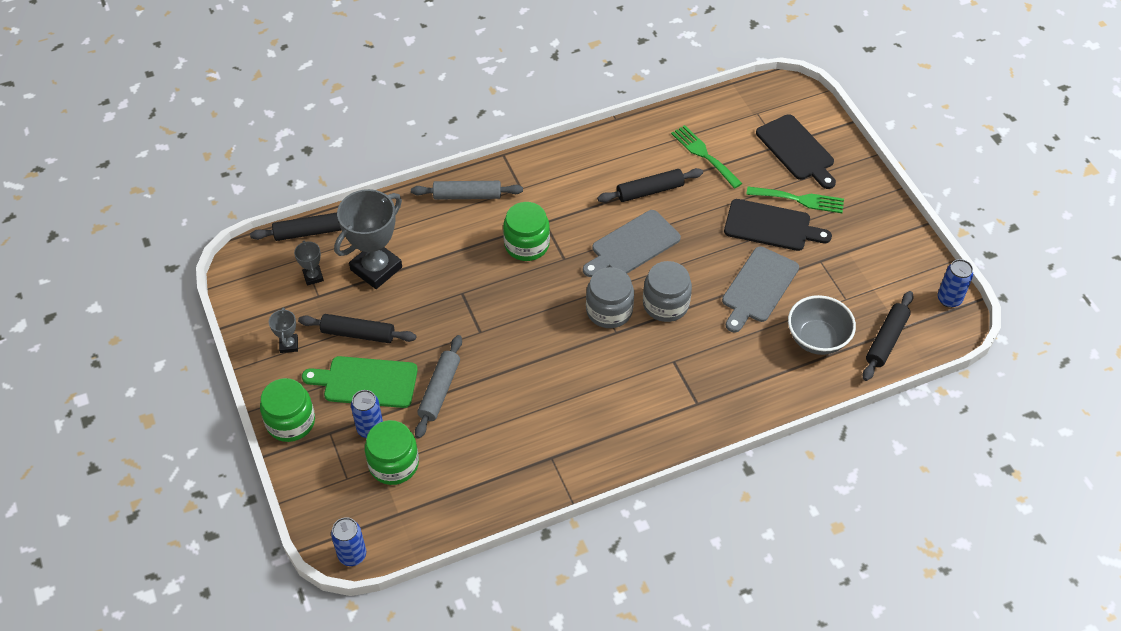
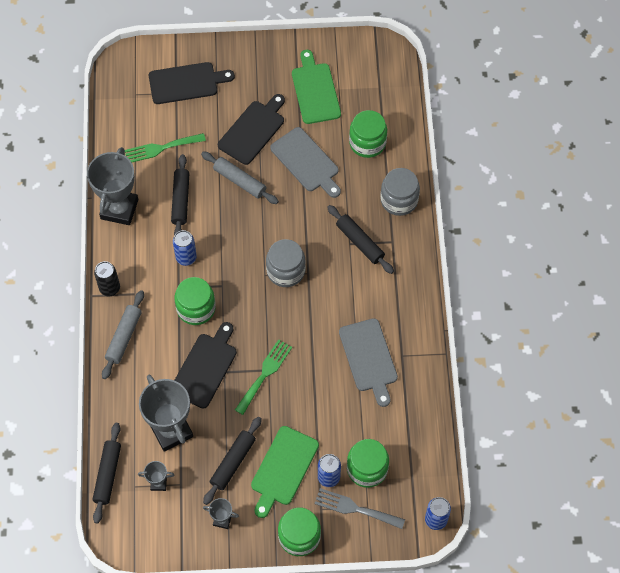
camera: 70 degrees left, 10 degrees up
(340, 466) = (355, 508): none -> grey fork
(439, 390) = (312, 416): grey rolling pin -> grey rolling pin (239, 181)
(460, 275) = (205, 368): none -> black cutting board
(518, 166) = (109, 288): none -> black can
(613, 144) = (119, 209): none -> grey trophy
(632, 245) = (230, 232): grey cutting board -> grey cutting board (369, 358)
(665, 304) = (296, 230): grey jar -> grey jar (399, 200)
(800, 200) = (236, 101): green fork -> green fork (265, 374)
(817, 339) = (367, 143): grey bowl -> green jar
(857, 267) = (315, 91): none -> green cutting board
(886, 340) = (386, 100): black rolling pin -> black rolling pin (360, 242)
(949, 299) = (367, 46): blue can -> blue can (186, 258)

